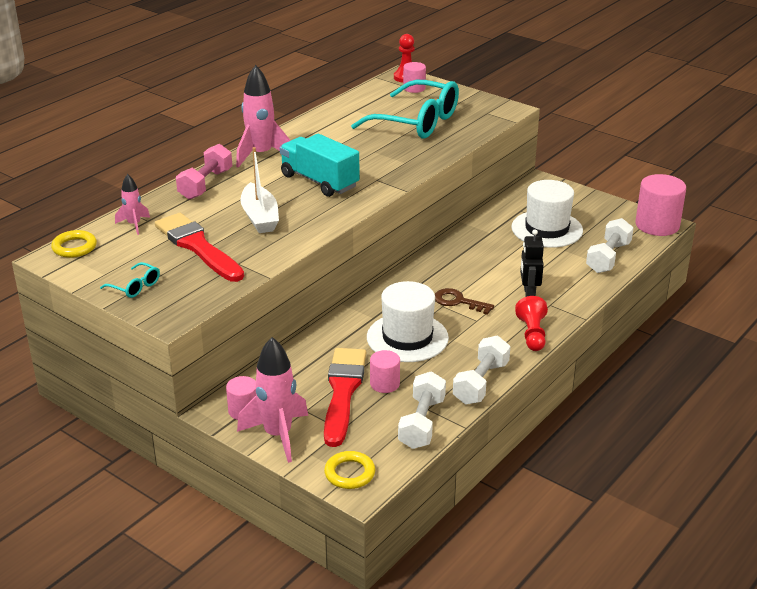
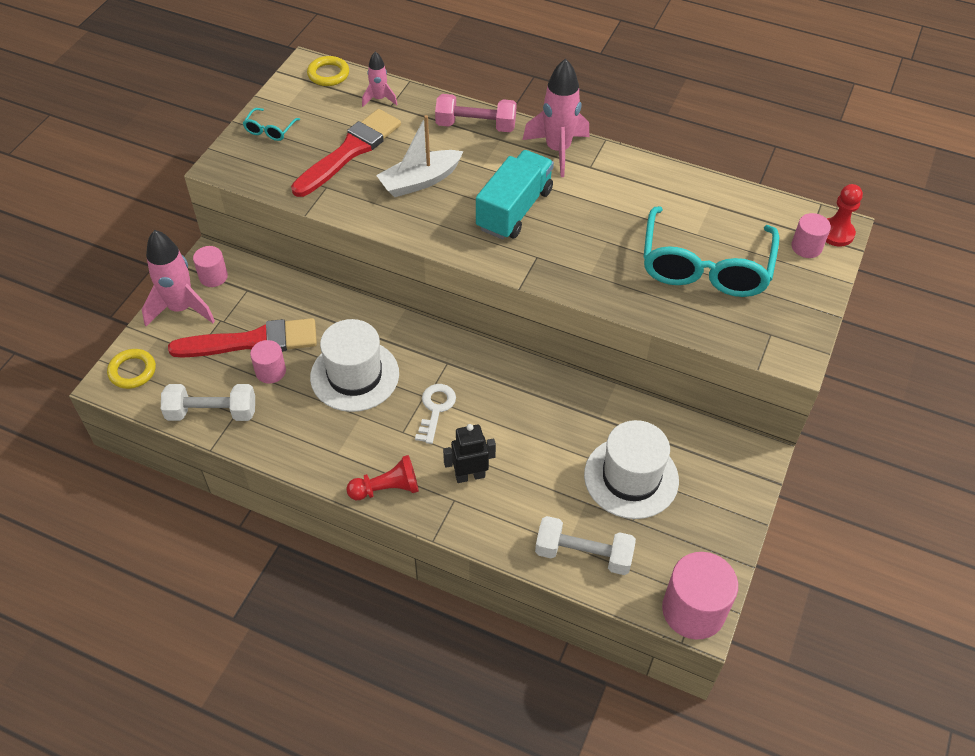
camera: 75 degrees right, 20 degrees up
(458, 301) = (435, 409): brown key -> white key
(481, 383) = (286, 452): white dumbbell -> none

